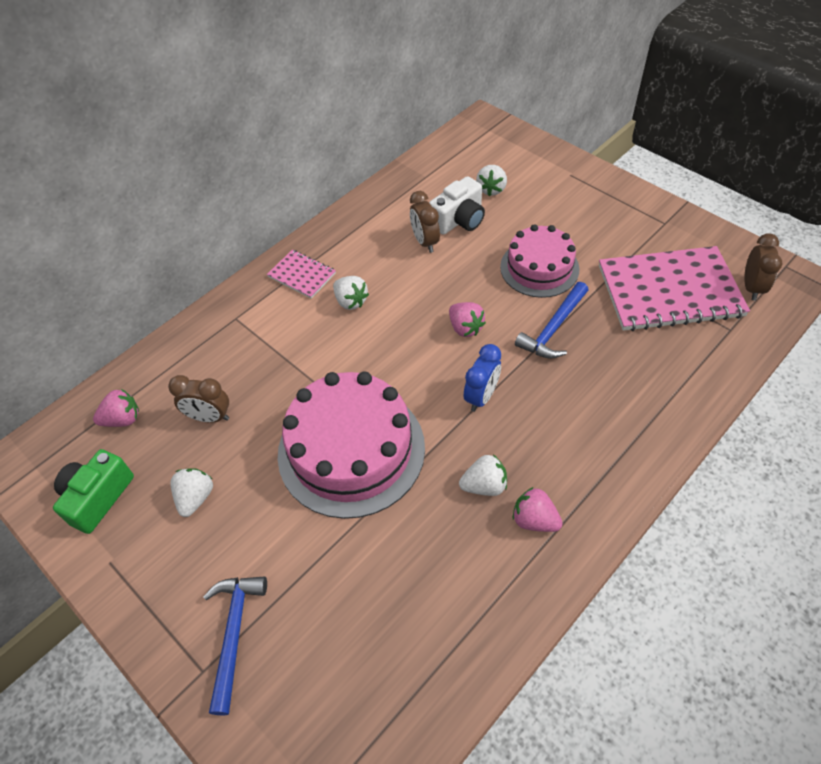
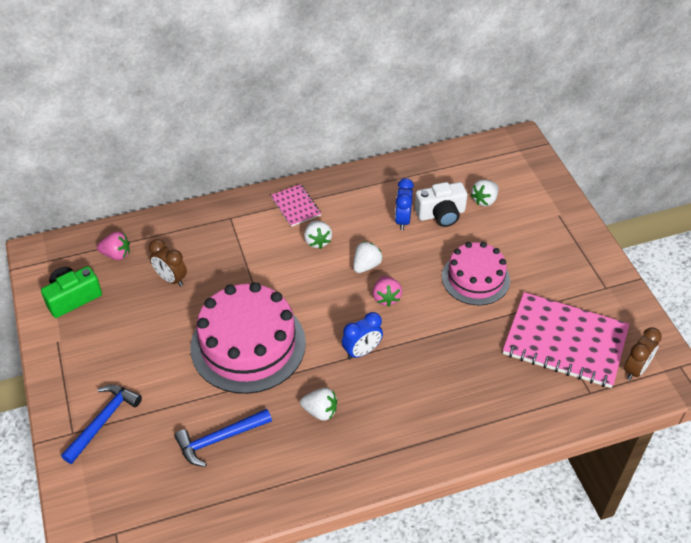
camera: 25 degrees right, 5 degrees down
(195, 498) = (131, 327): white strawberry -> white strawberry (366, 265)
(425, 242) = (402, 220): brown clock -> blue clock
(534, 520) = (337, 450): pink strawberry -> none
(553, 328) = (451, 328): blue hammer -> blue hammer (220, 439)

